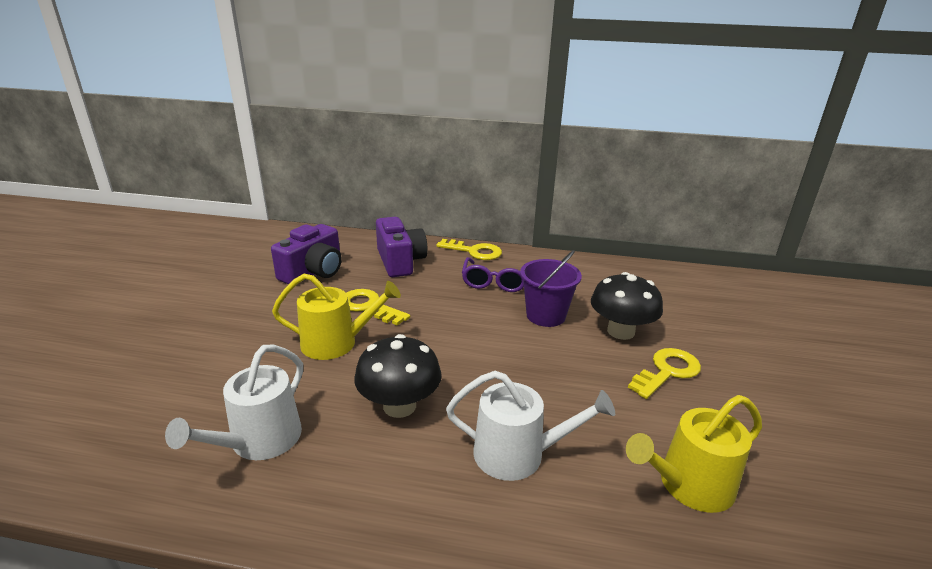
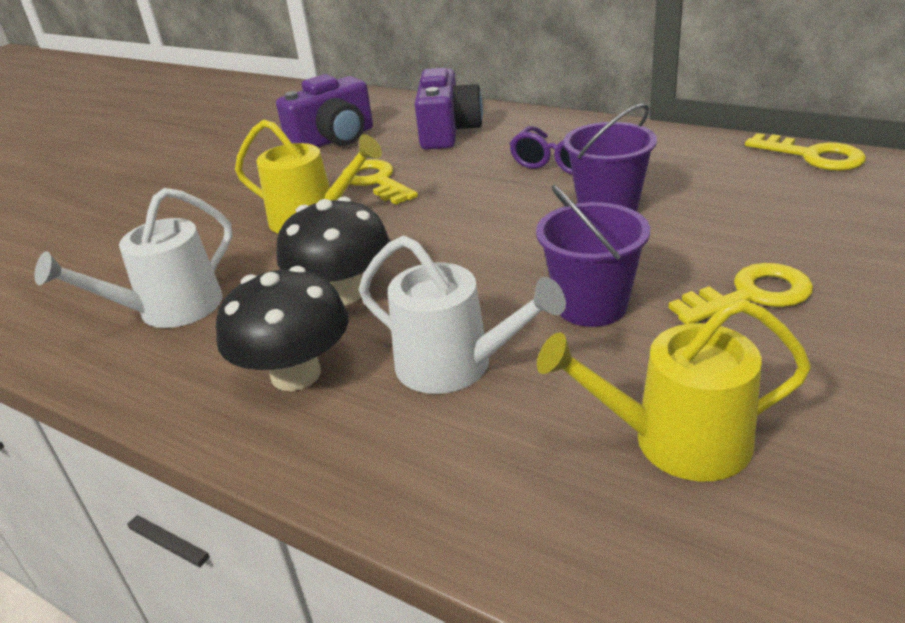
camera: 25 degrees right, 5 degrees up
(474, 251) = (558, 123): yellow key -> yellow key (813, 156)
(579, 392) = (591, 306): none -> purple bucket
(620, 331) = (712, 236): black mushroom -> black mushroom (296, 374)

